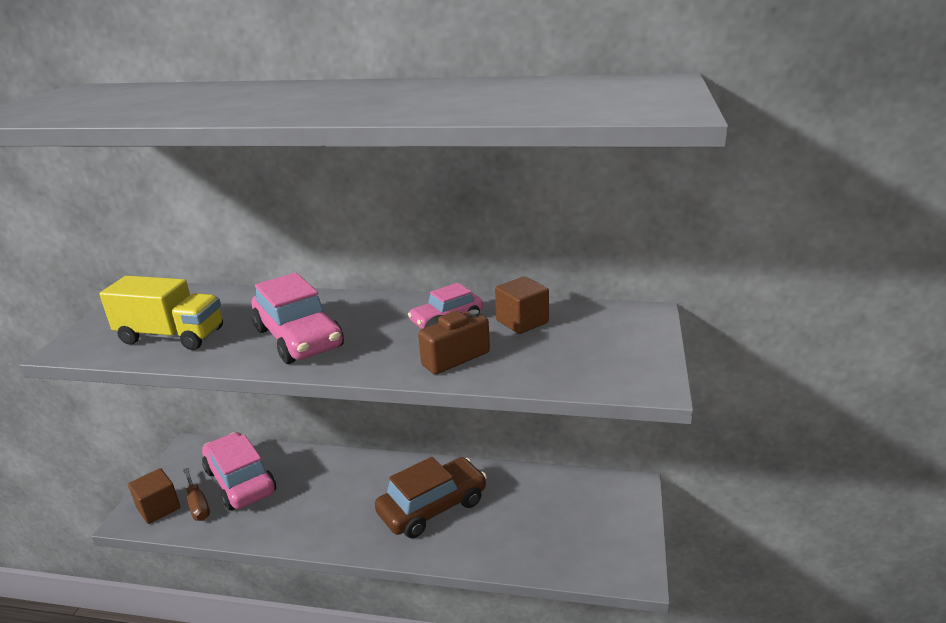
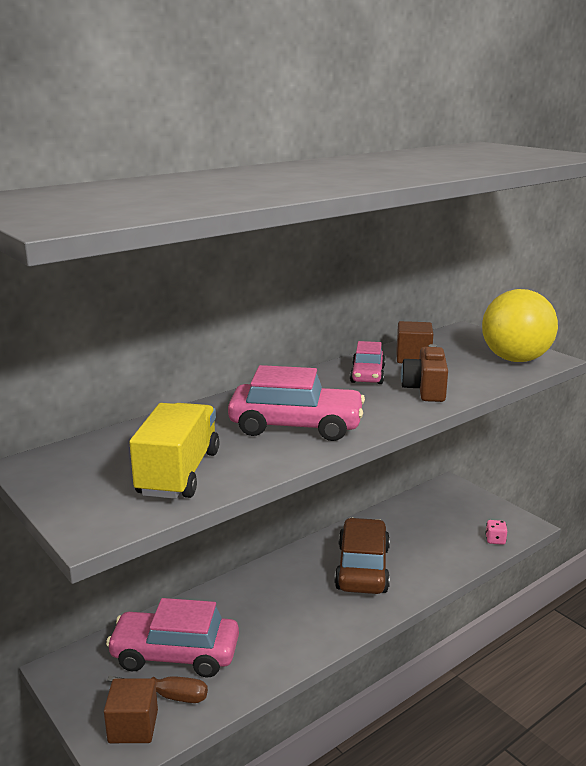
camera: 50 degrees left, 5 degrees down
(171, 336) = (179, 473): yellow truck -> yellow truck turned 45 degrees counterclockwise
(578, 564) = (495, 540): none -> pink dice
(612, 368) = (515, 359): none -> yellow ball

